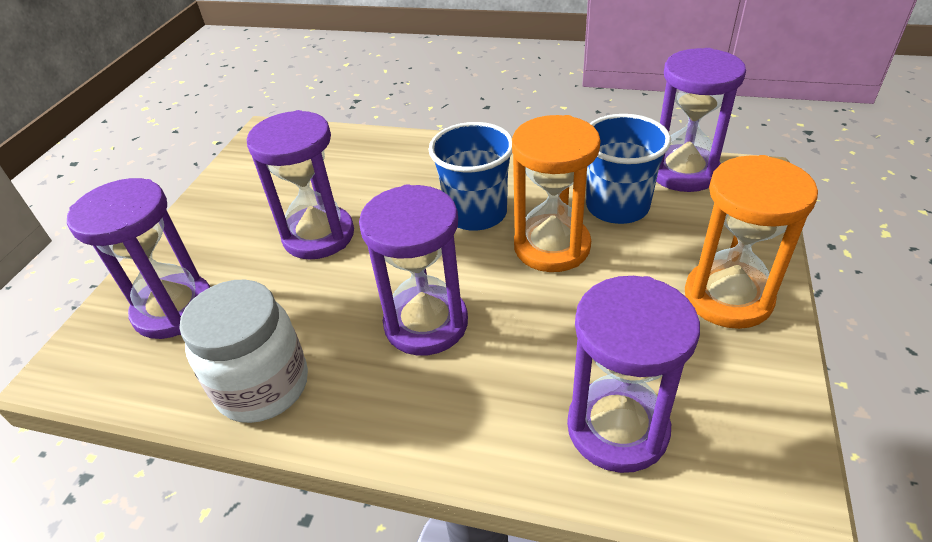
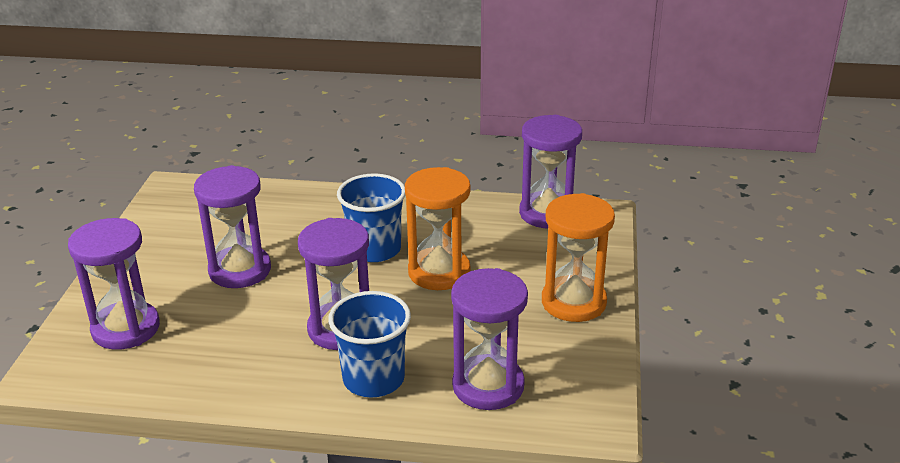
camera: 10 degrees left, 10 degrees down
(263, 386) = (216, 376): white jar -> none
(617, 207) = (492, 241): blue cup -> blue cup (373, 379)

